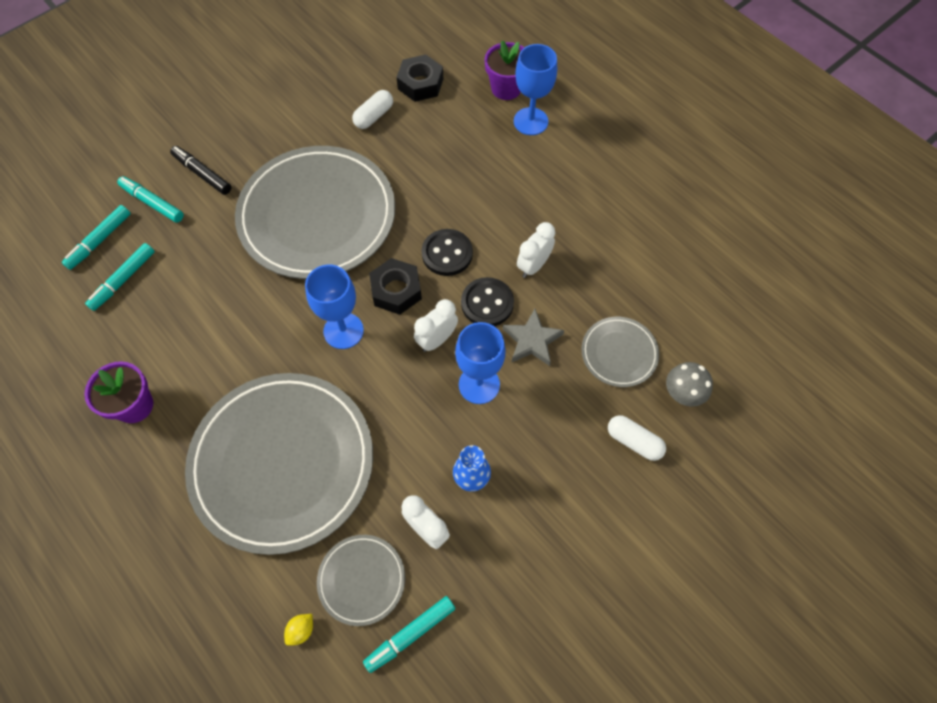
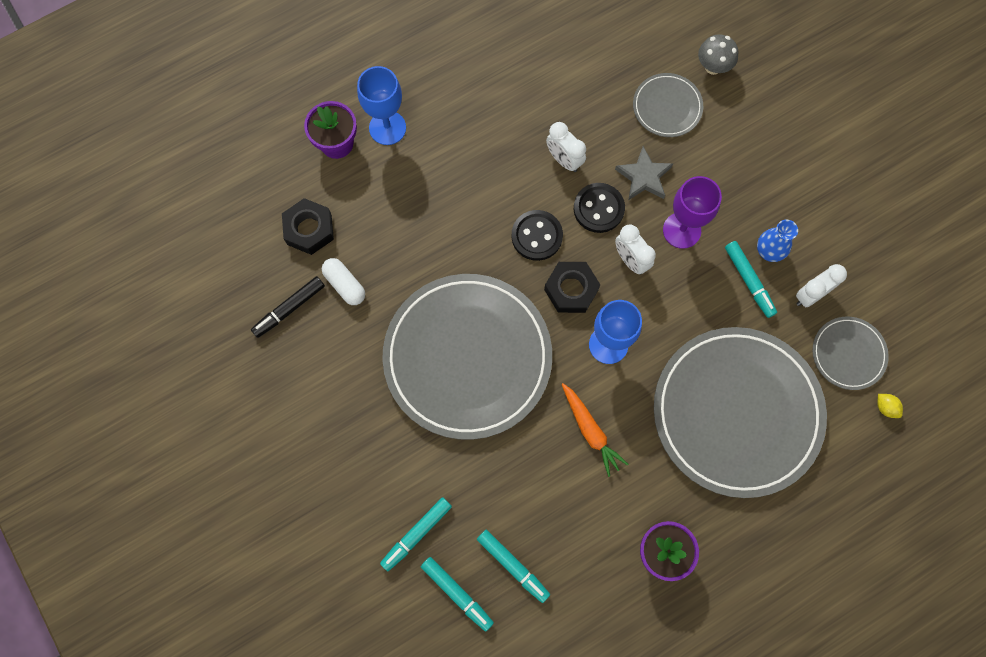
camera: 80 degrees left, 10 degrees up
(202, 174) = (387, 477): black marker -> black marker (289, 309)
(254, 326) = (590, 431): none -> orange carrot
(410, 634) = (895, 320): turquoise marker -> turquoise marker (749, 281)
(479, 384) = (681, 230): blue goblet -> purple goblet
(634, 441) = (751, 115): white capsule -> none

